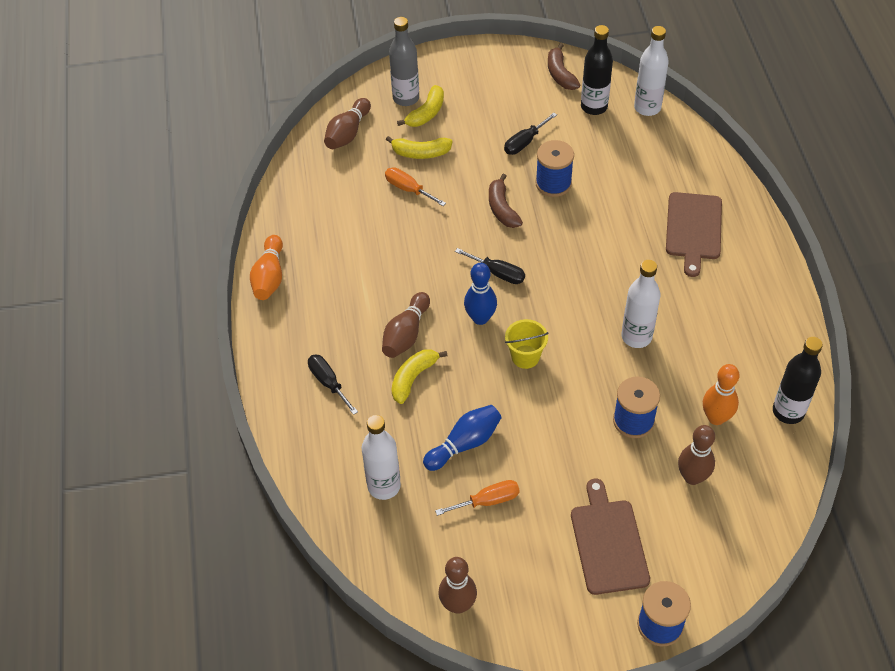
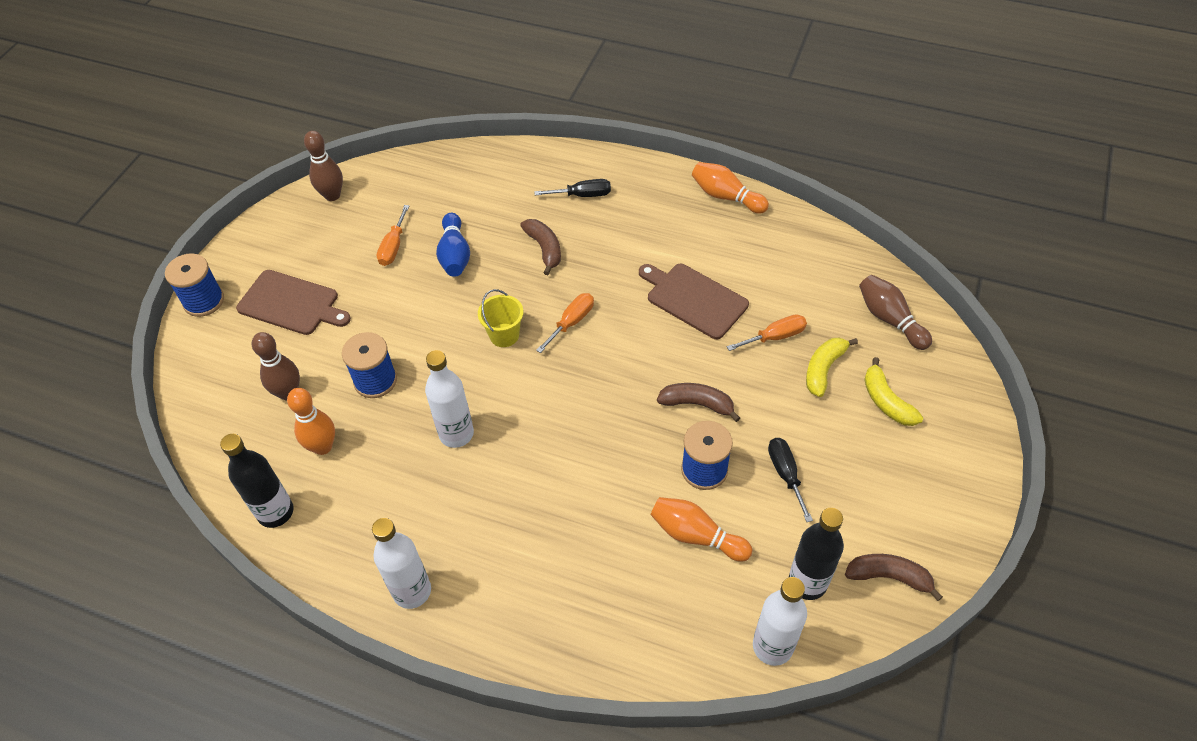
camera: 120 degrees right, 0 degrees up
(384, 486) = (461, 192): white bottle -> white bottle (412, 591)
(406, 98) = (922, 393): grey bottle -> none
(406, 334) = (594, 262): brown bowling pin -> none
(413, 378) = (544, 249): yellow banana -> brown banana
(480, 318) = (571, 322): blue bowling pin -> orange screwdriver
(498, 273) = (614, 360): black screwdriver -> none
(605, 168) = (696, 535): none -> orange bowling pin
(693, 229) = (547, 573): brown cutting board -> brown cutting board (694, 299)

